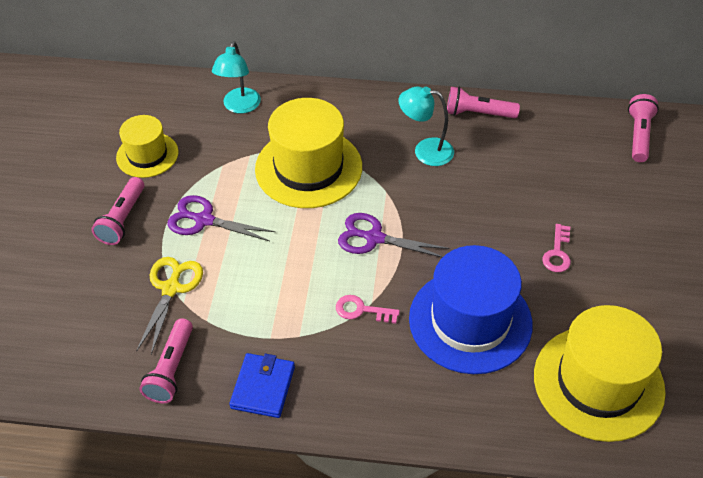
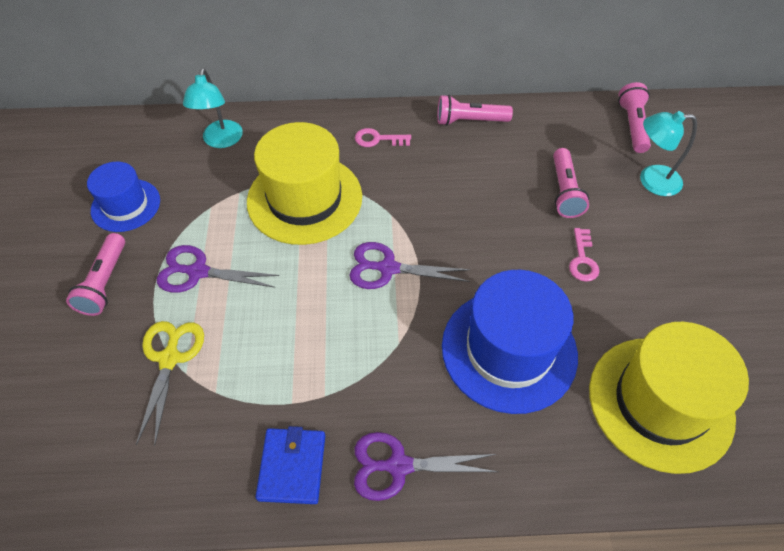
camera: 10 degrees left, 5 degrees up
(147, 155) = (126, 205): yellow hat -> blue hat
(171, 369) = (181, 460): pink flashlight -> pink flashlight (564, 191)
(353, 399) = (398, 466): none -> purple scissors
(362, 310) = (389, 354): pink key -> pink key (378, 139)
(425, 151) = (424, 166): turquoise lamp -> turquoise lamp (651, 180)

